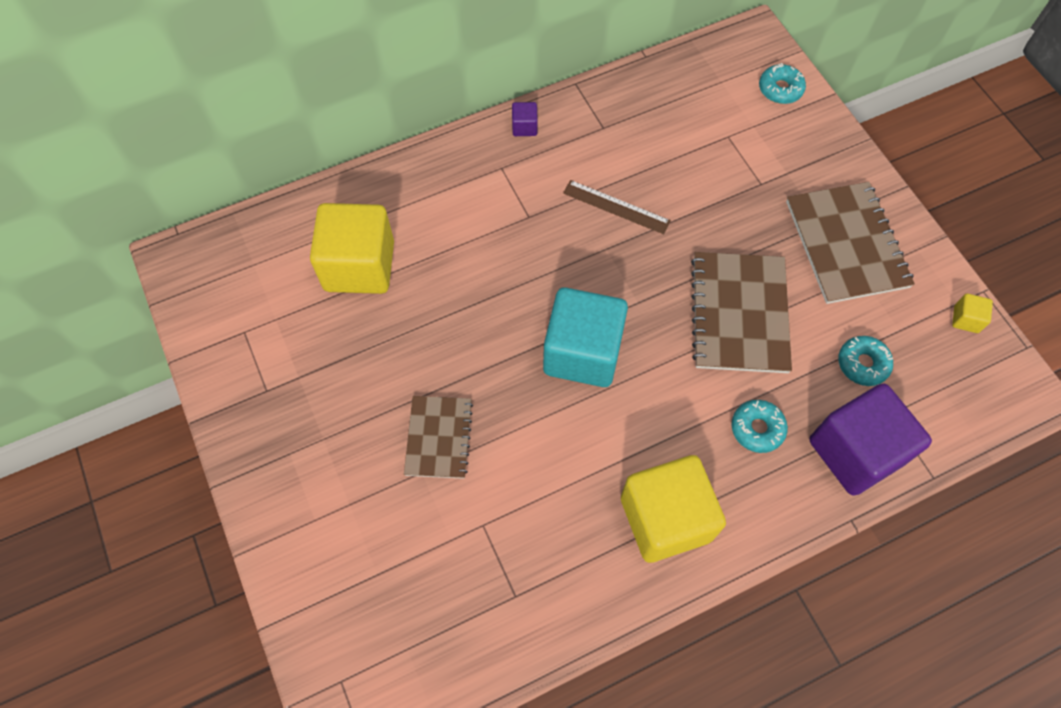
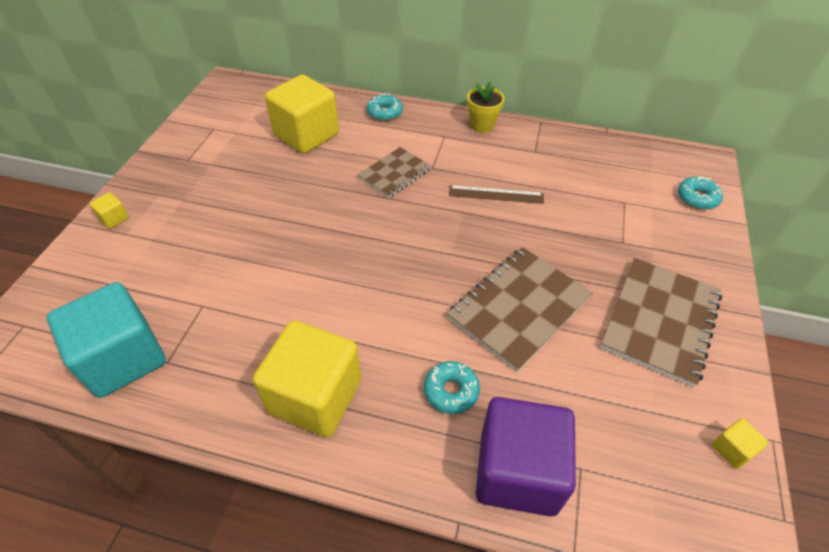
camera: 40 degrees right, 15 degrees down
(279, 515) = (114, 218): none -> yellow cube
(439, 438) = (239, 241): brown notebook -> brown notebook (394, 174)
(524, 127) = (482, 125): purple cube -> yellow flower pot
(582, 352) = (380, 257): turquoise cube -> turquoise cube (123, 358)
(616, 207) = (496, 195): brown ruler -> brown ruler turned 60 degrees counterclockwise
(862, 364) = (591, 412): turquoise donut -> turquoise donut (385, 112)

